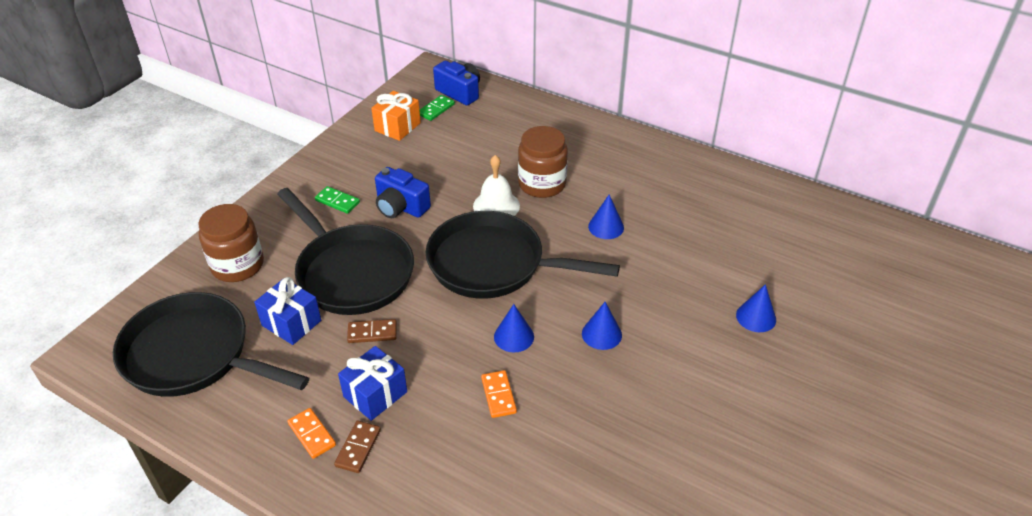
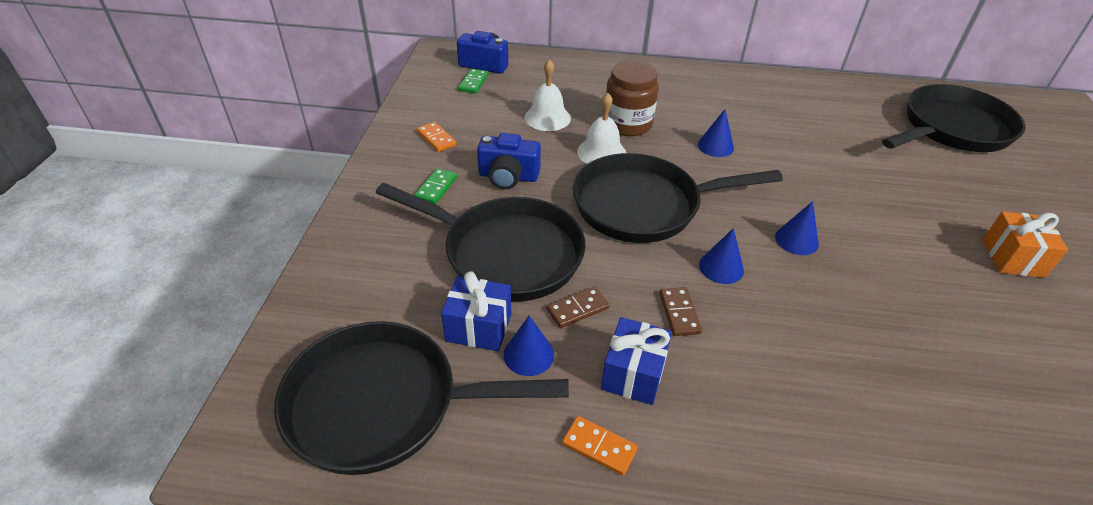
camera: 25 degrees left, 0 degrees up
(237, 265) = (367, 283): brown jar -> none
(337, 201) = (436, 188): green domino -> green domino turned 75 degrees counterclockwise
(358, 448) = (663, 442): brown domino -> brown domino (679, 313)
(397, 127) = (446, 105): orange gift -> orange gift (1012, 258)
(475, 160) = (547, 118): none -> white bell
(498, 395) = (757, 330): orange domino -> orange domino (436, 139)
(756, 317) = (904, 187): blue cone -> blue cone (528, 354)
(873, 273) = (951, 129): none -> black pan

